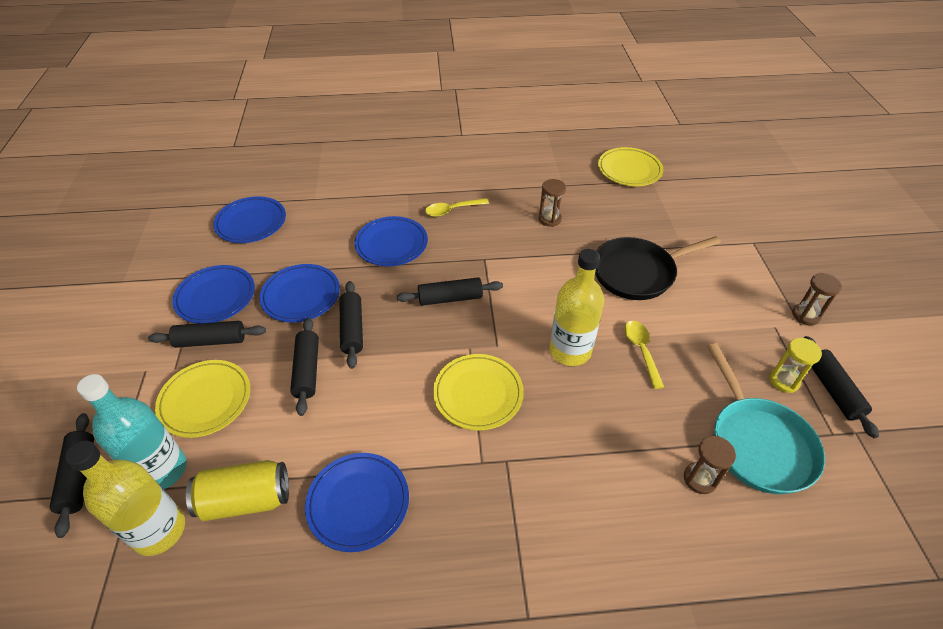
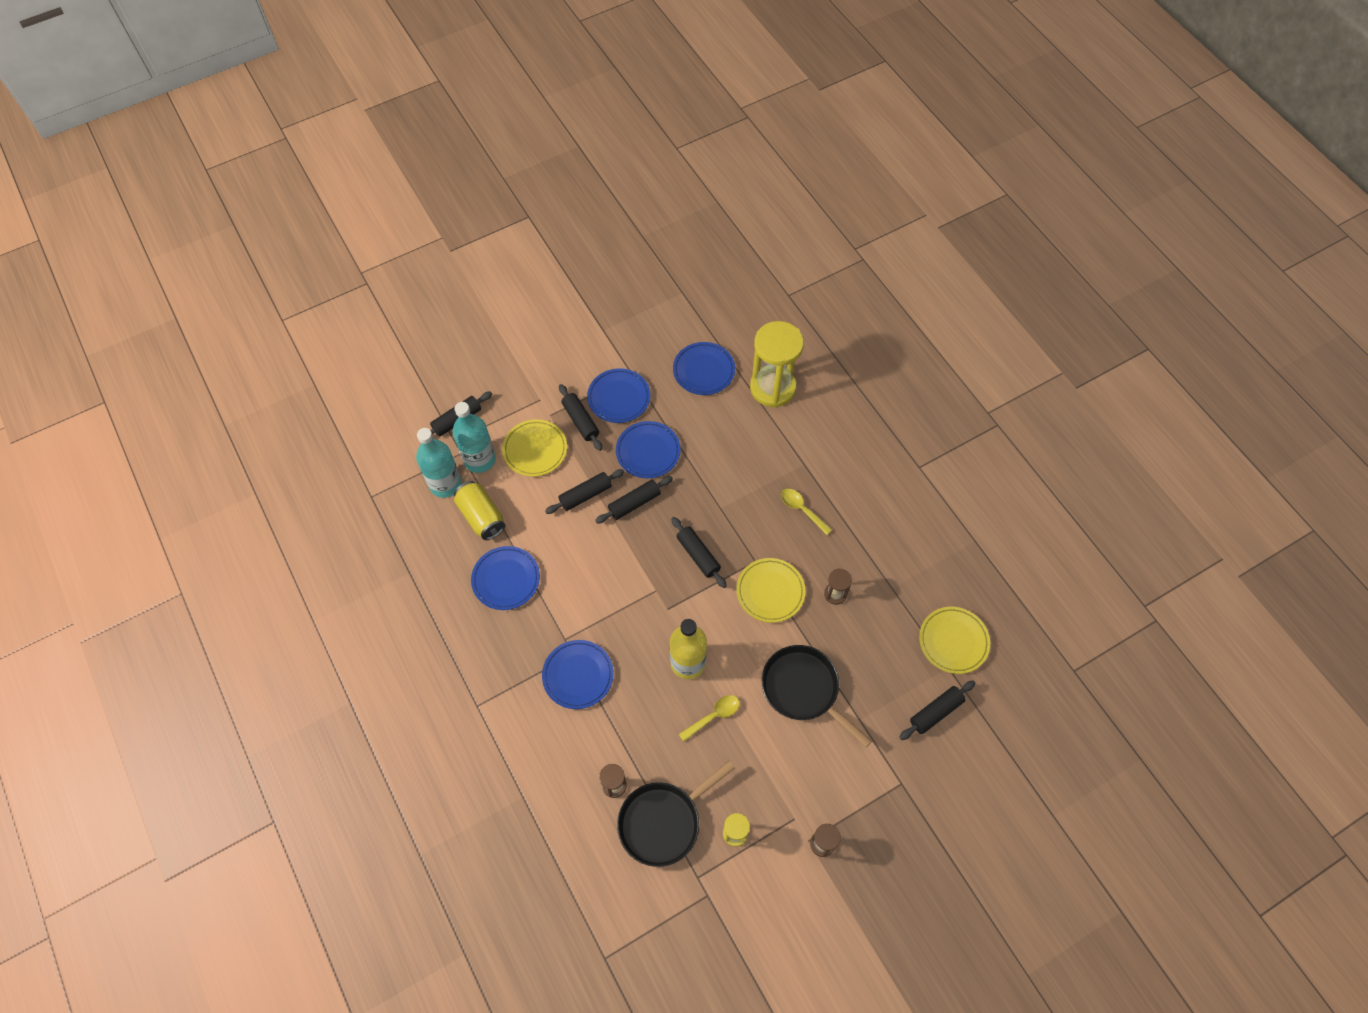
camera: 65 degrees right, 15 degrees up
(159, 530) = (445, 484): yellow bottle -> turquoise bottle
(314, 186) = (772, 388): none -> yellow hourglass
(391, 244) = (735, 484): blue plate -> blue plate (578, 675)
(478, 394) = (618, 614): yellow plate -> yellow plate (770, 591)
(758, 443) = (663, 822): turquoise pan -> black pan
(833, 390) = (743, 874): black rolling pin -> black rolling pin (935, 712)

